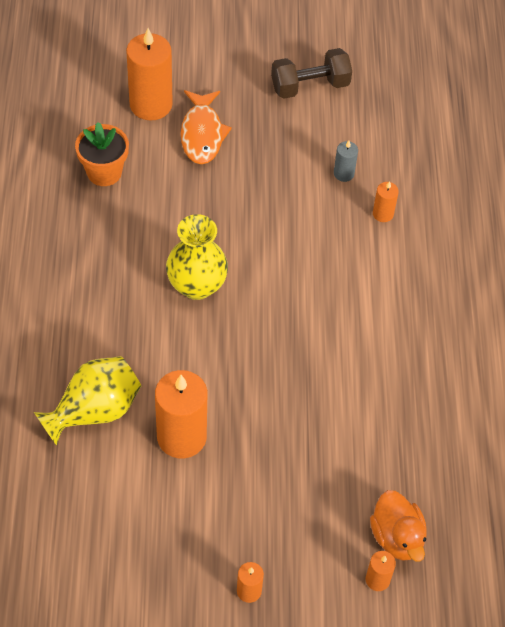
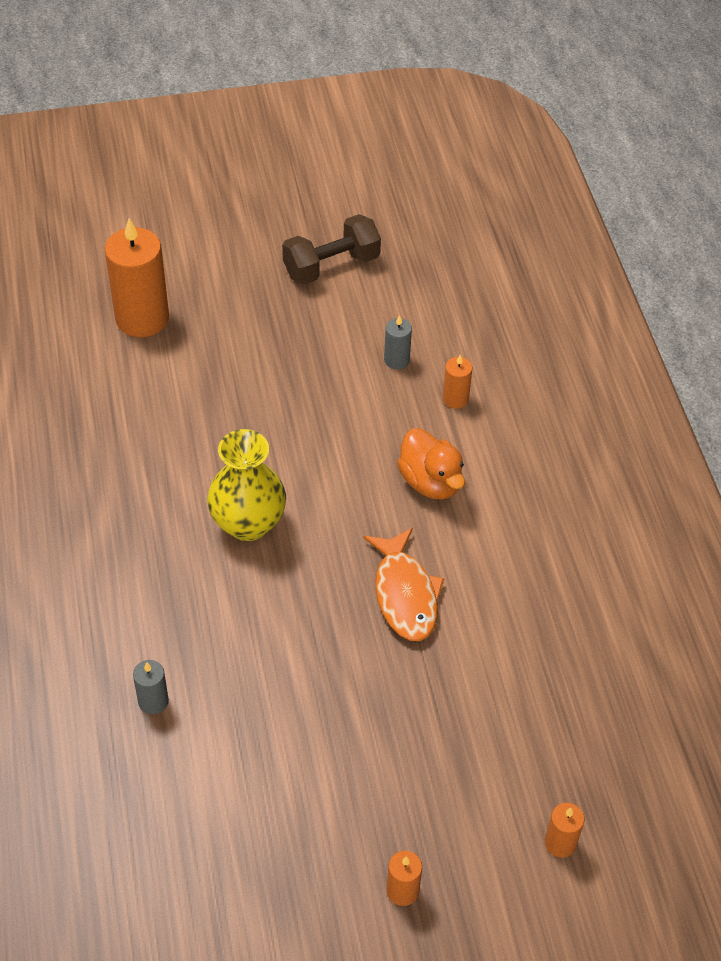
camera: 10 degrees left, 5 degrees down
(94, 411) = (153, 701): yellow vase -> grey candle
(104, 172) = (102, 407): orange flower pot -> none
(181, 437) = (272, 712): orange candle -> none
(202, 134) = (213, 342): orange fish -> orange fish (405, 594)
(397, 537) = (571, 785): orange duck -> orange duck (430, 482)

